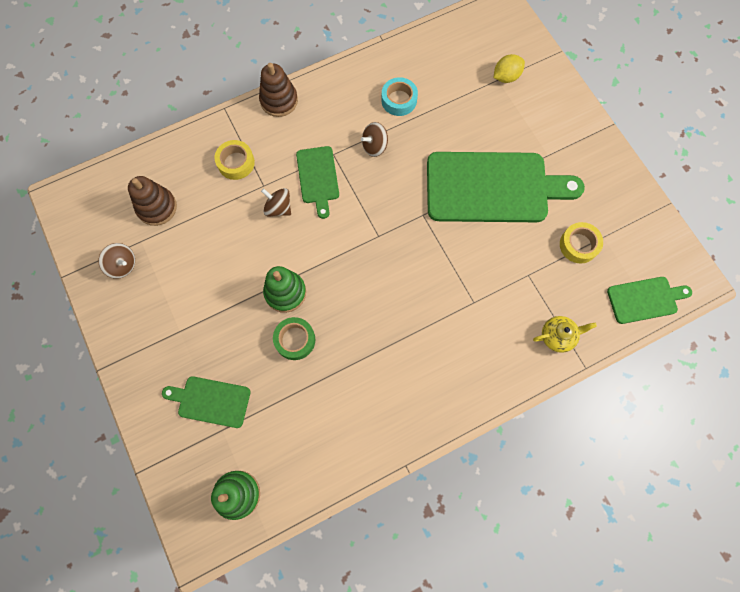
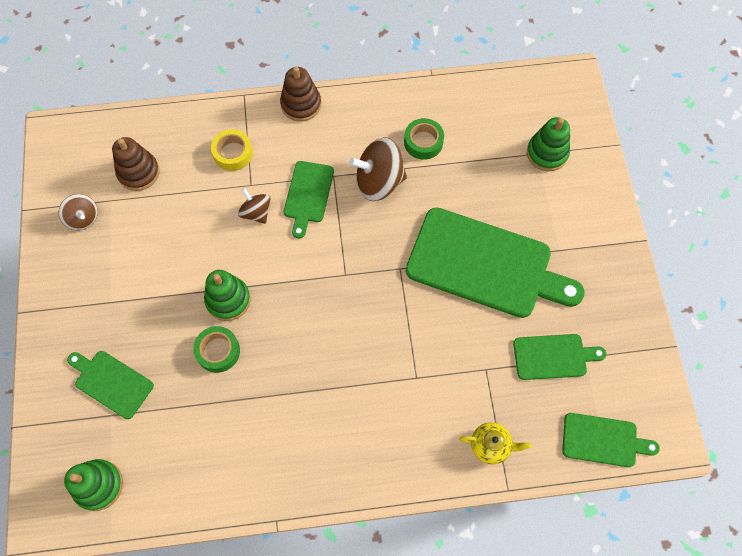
camera: 20 degrees right, 5 degrees down
(374, 146) = (379, 181): brown spinning top -> brown spinning top, size x1.74
(399, 100) = (423, 142): turquoise tape -> green tape
(506, 77) = (547, 153): yellow lemon -> green stacking toy
(578, 245) = (553, 356): yellow tape -> green cutting board

